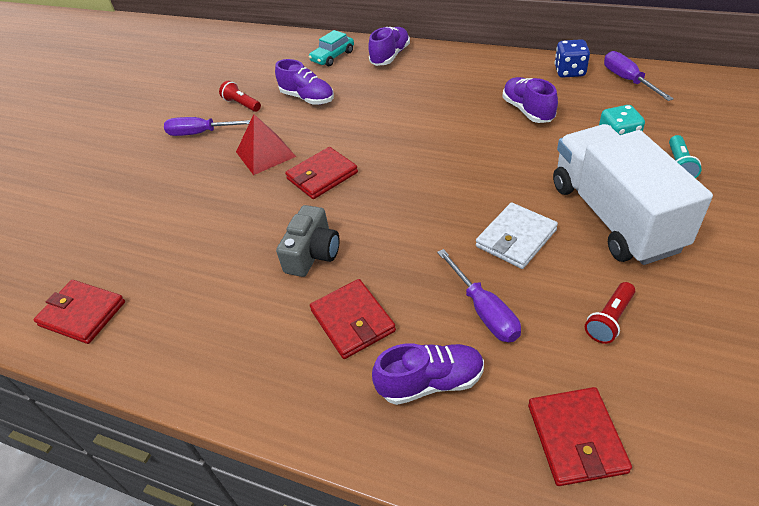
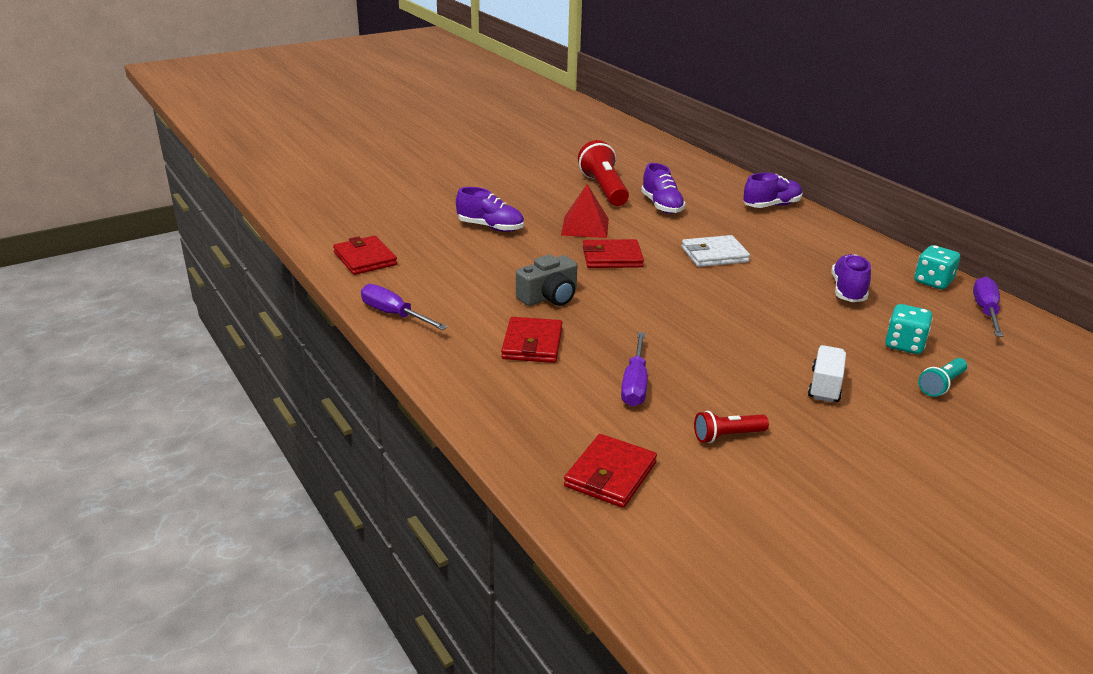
camera: 30 degrees right, 15 degrees down
(201, 133) = (551, 195): purple screwdriver -> purple screwdriver (394, 314)
(242, 104) = (604, 189): red flashlight -> red flashlight, size x1.93
(332, 56) = (719, 187): turquoise car -> none
(431, 382) = (546, 398): purple shoe -> purple shoe (490, 227)
(516, 238) = (718, 359): white wallet -> white wallet (714, 255)
(569, 71) = (933, 282): blue dice -> turquoise dice
(614, 216) = (825, 386): white truck -> white truck, size x0.43

